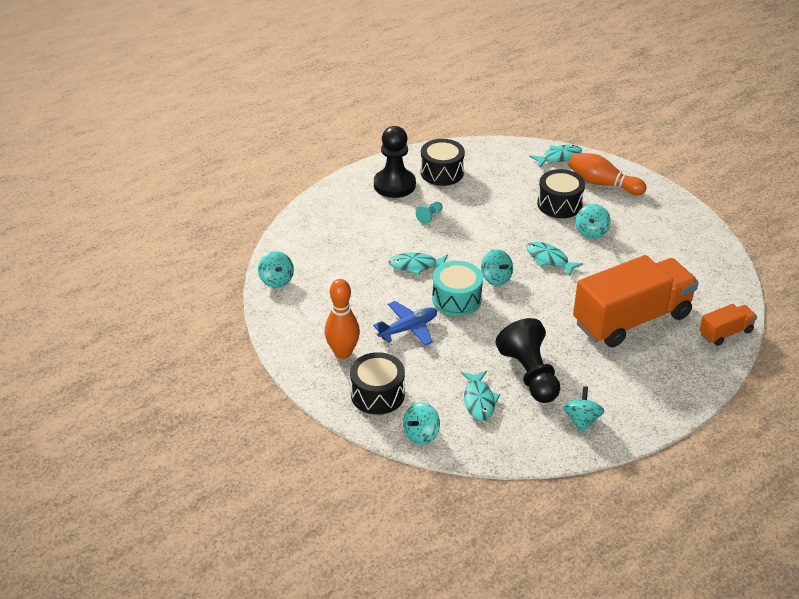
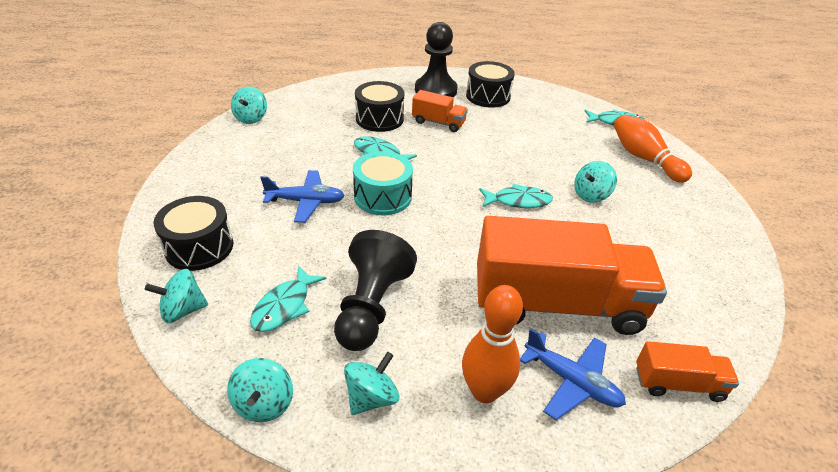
camera: 30 degrees right, 0 degrees up
(343, 353) = (222, 195): orange bowling pin -> orange bowling pin (484, 391)
(429, 217) = (438, 122): turquoise pawn -> orange truck
(496, 278) = (443, 195): turquoise spinning top -> turquoise spinning top (264, 404)
(549, 259) = (518, 201): turquoise fish -> turquoise fish turned 105 degrees clockwise
(559, 204) = (579, 159): black drum -> black drum (379, 119)
(673, 359) = (571, 381): none -> blue plane

